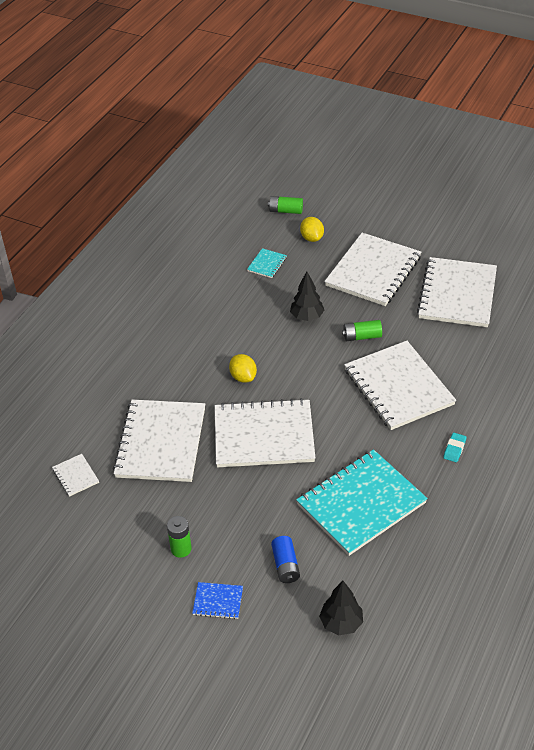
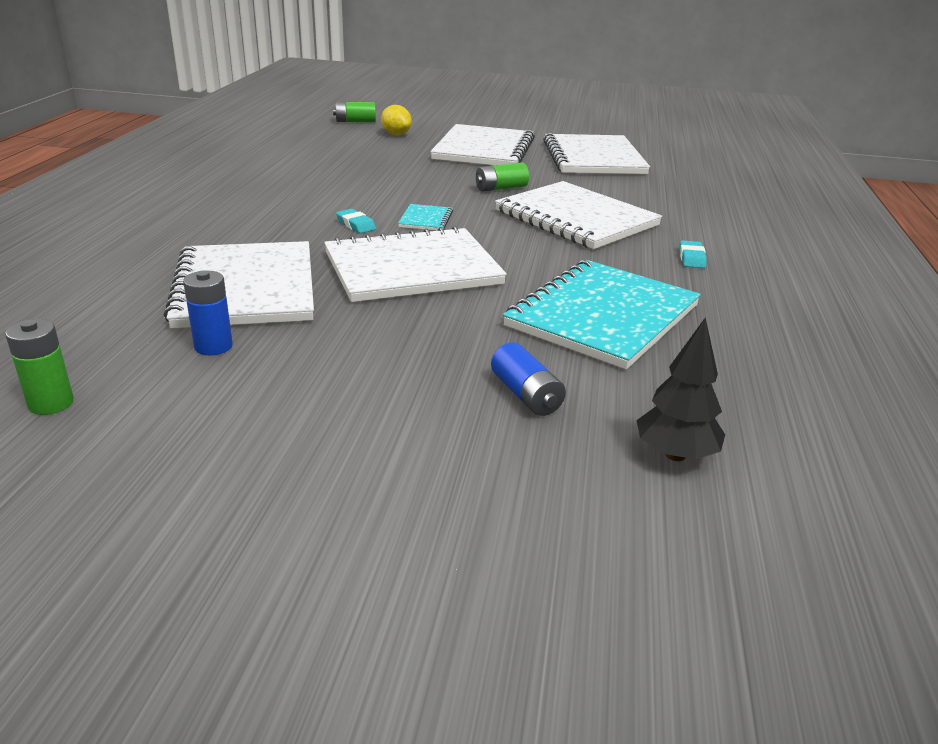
camera: 20 degrees left, 15 degrees down
(75, 476) = (91, 335): white notebook -> none
(135, 496) = (213, 346): none -> blue battery
(181, 549) = (321, 398): green battery -> green battery (51, 403)
(218, 601) = (423, 458): blue notebook -> none
(243, 377) = (356, 225): yellow lemon -> turquoise eraser
(267, 264) = (349, 150): turquoise notebook -> turquoise notebook (426, 219)
(307, 317) = (420, 179): black tree -> none

